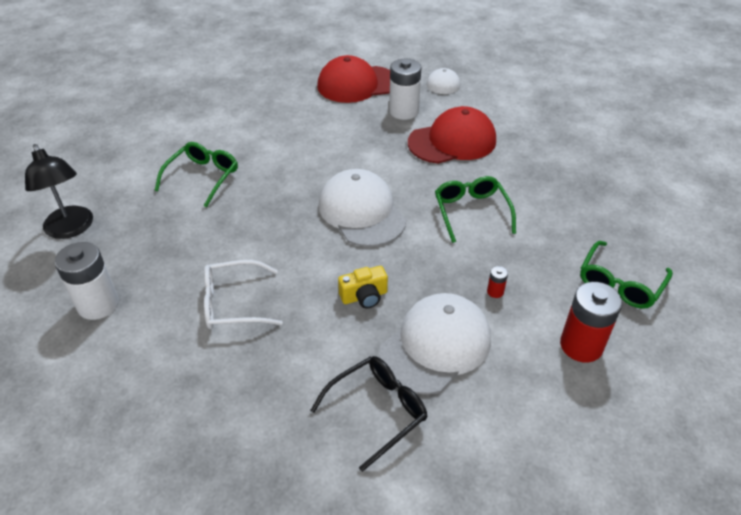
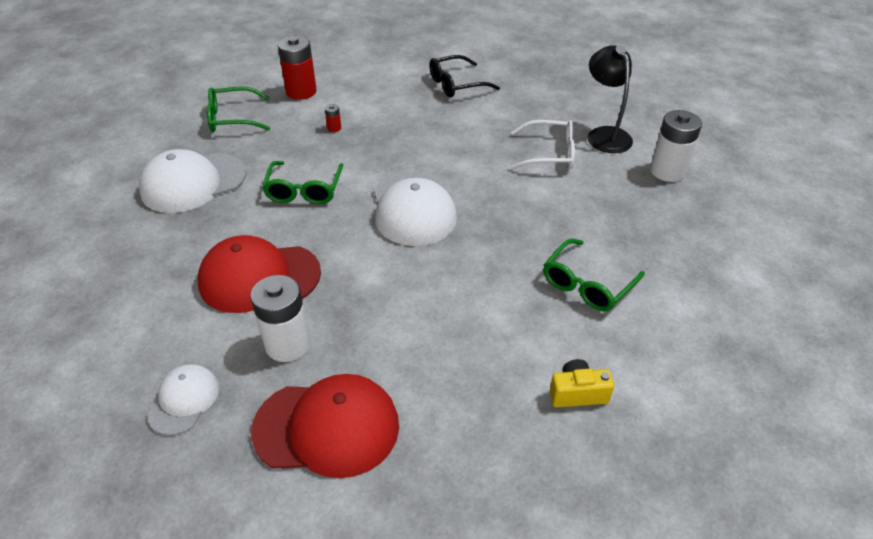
camera: 165 degrees left, 0 degrees up
(71, 229) = (726, 245): black lamp -> black lamp (605, 134)
(364, 296) = (440, 142): yellow camera -> yellow camera (577, 393)
(435, 346) = (401, 106): white cap -> white cap (193, 183)
(620, 283) = (233, 118): green glasses -> green glasses turned 150 degrees counterclockwise

